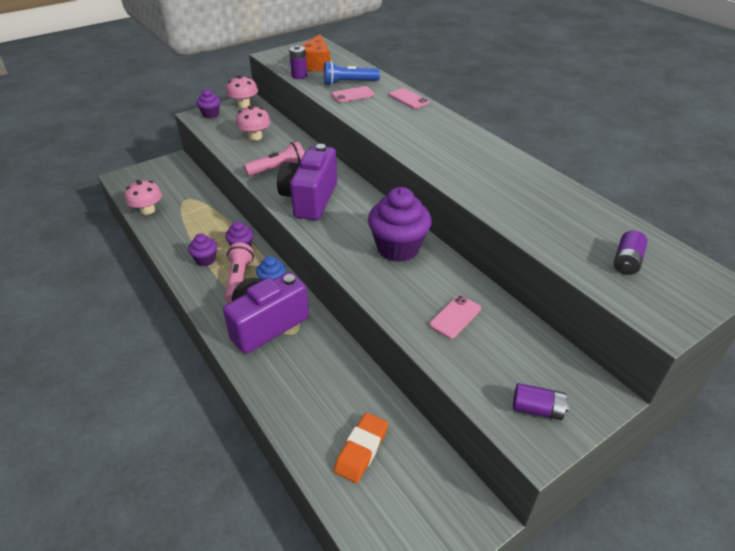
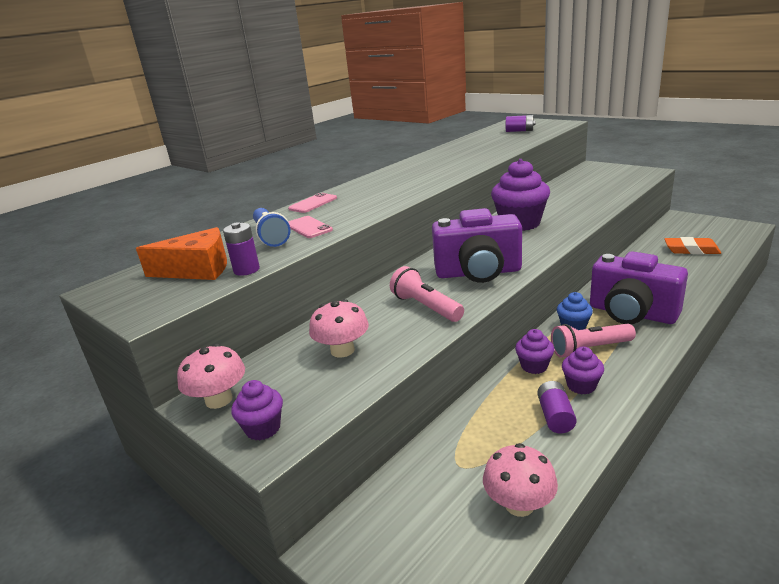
camera: 100 degrees left, 15 degrees down
(455, 317) = (577, 197): pink phone -> none
(537, 409) = (625, 174): purple battery -> purple battery (555, 416)

